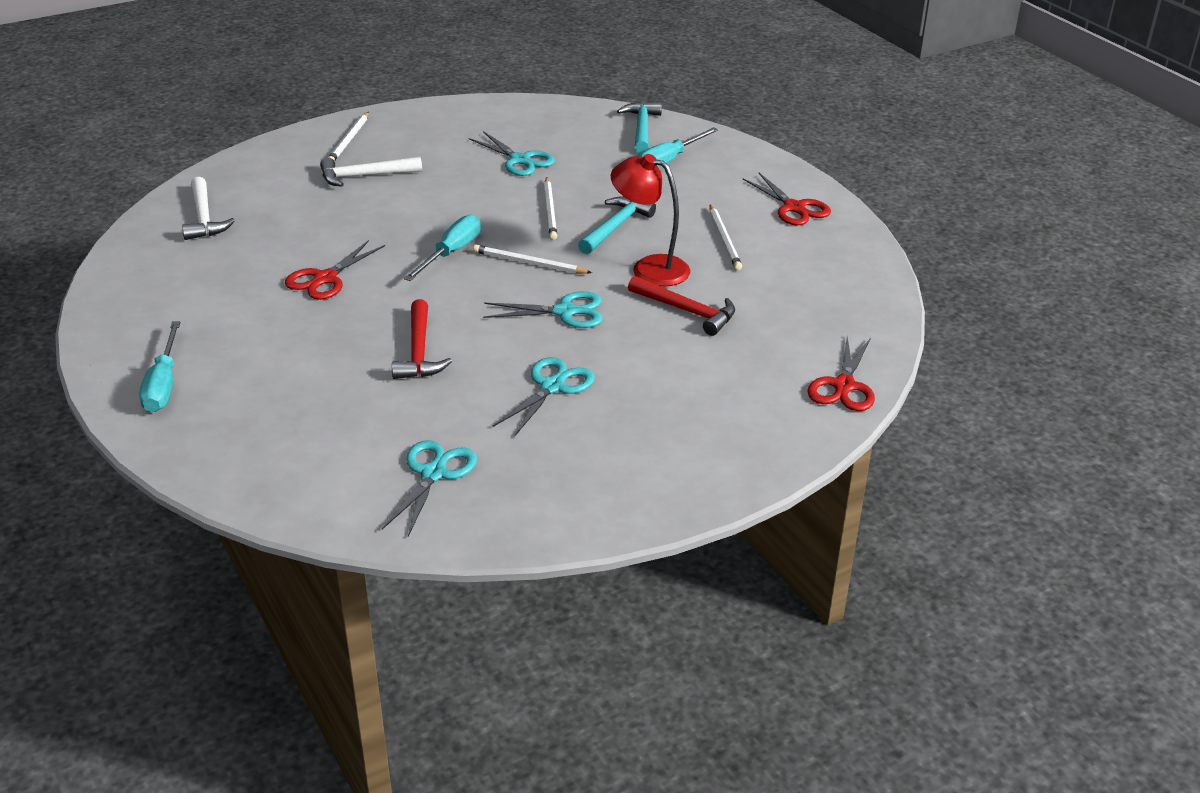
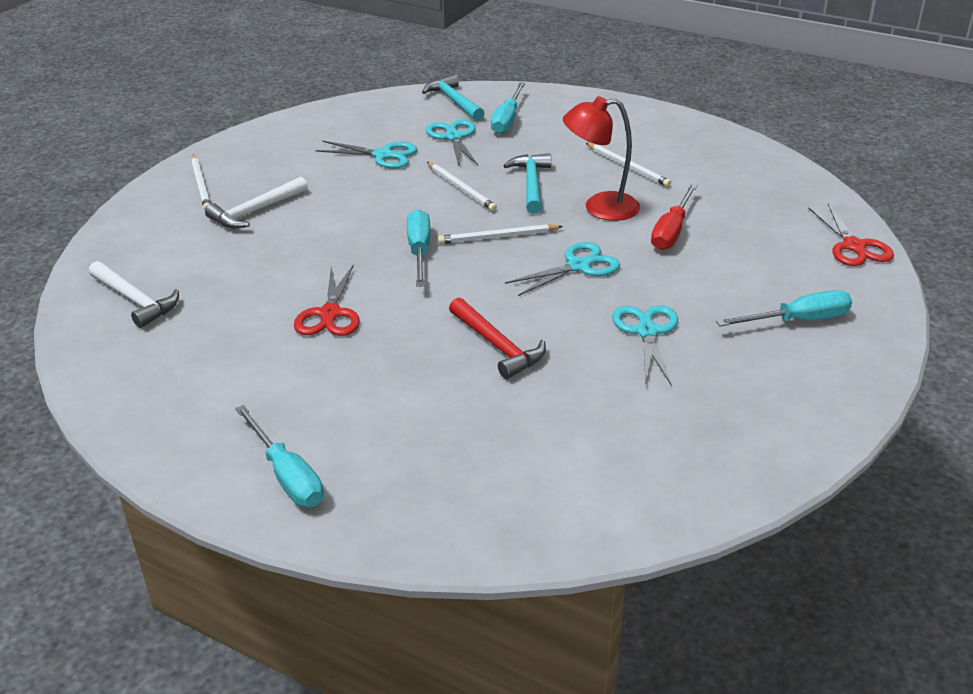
camera: 30 degrees left, 0 degrees up
(433, 473) = (645, 447): turquoise scissors -> turquoise scissors (453, 137)
(687, 311) = (671, 231): red hammer -> red screwdriver
(697, 429) = (798, 321): none -> turquoise screwdriver
(794, 208) = (648, 126): red scissors -> none

